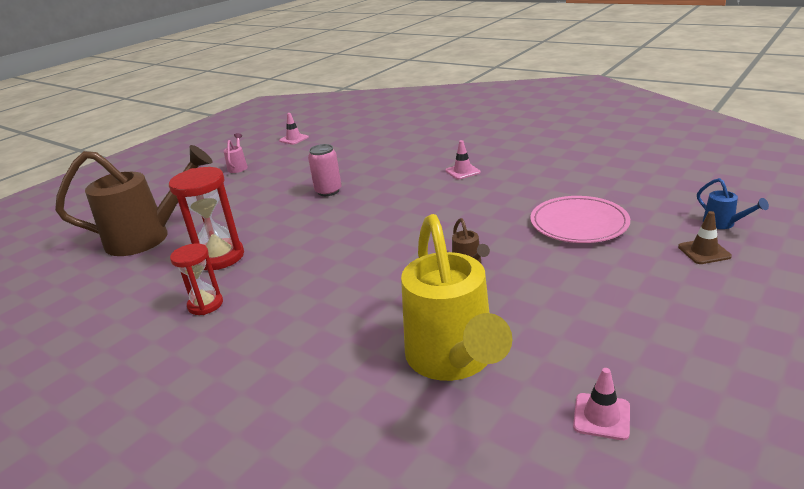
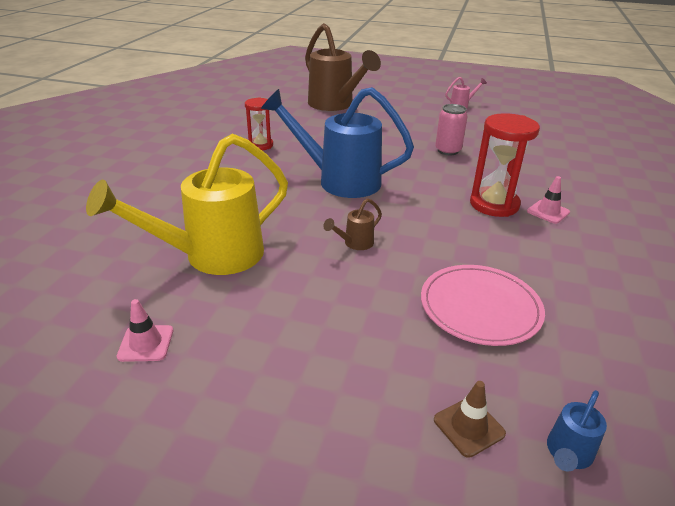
camera: 65 degrees right, 5 degrees up
(219, 257) = (320, 134): red hourglass -> red hourglass (494, 204)
(294, 139) = (537, 113): pink traffic cone -> none
(342, 259) = (339, 180): none -> blue watering can

